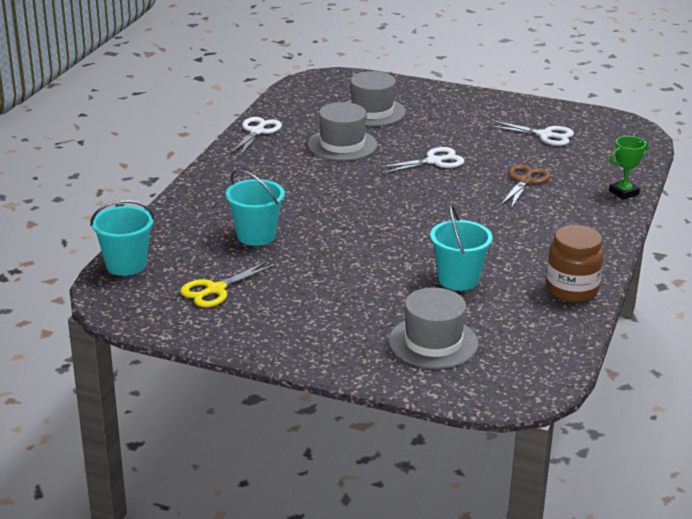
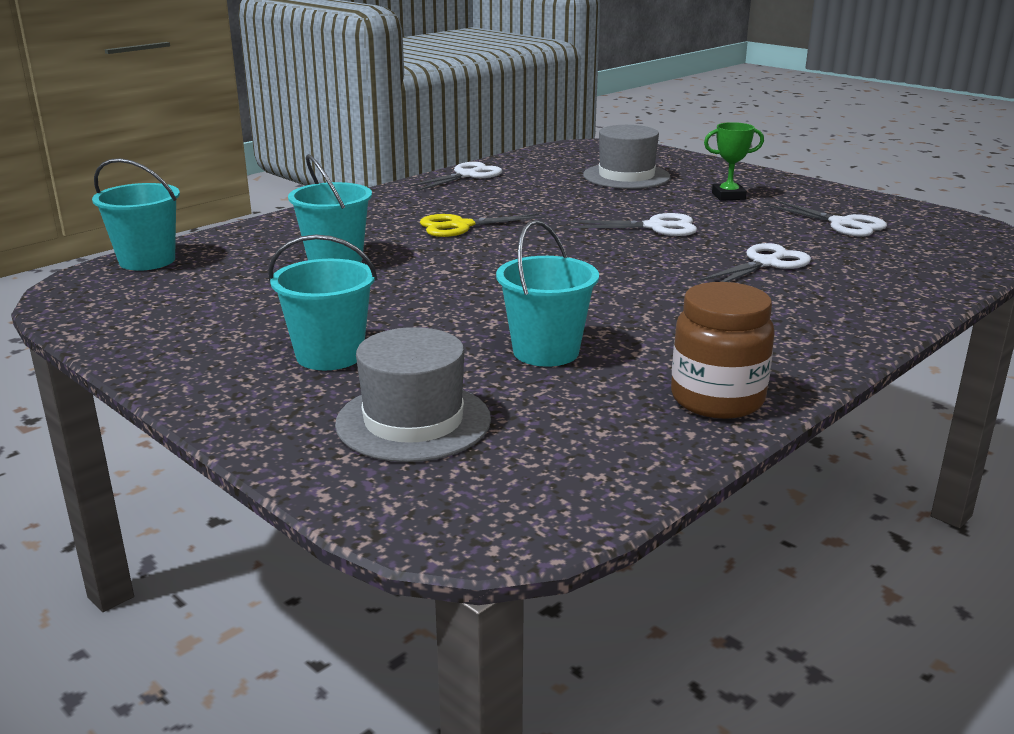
camera: 25 degrees right, 5 degrees down
(215, 290) = (207, 302): yellow scissors -> yellow scissors (461, 226)
(340, 311) = (329, 355): none -> turquoise bucket
(342, 145) = (553, 198): grey hat -> none
(525, 181) = (766, 263): brown scissors -> white scissors
(623, 192) = (915, 298): green trophy -> green trophy (728, 196)

